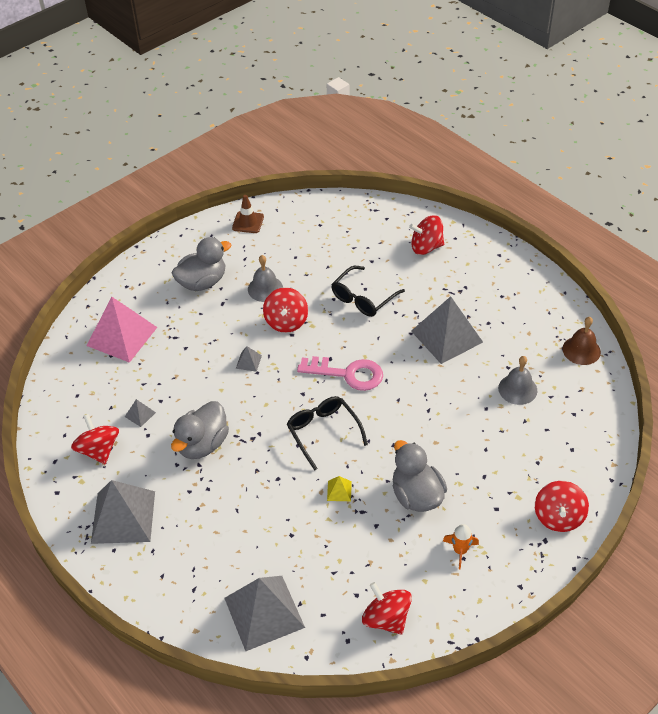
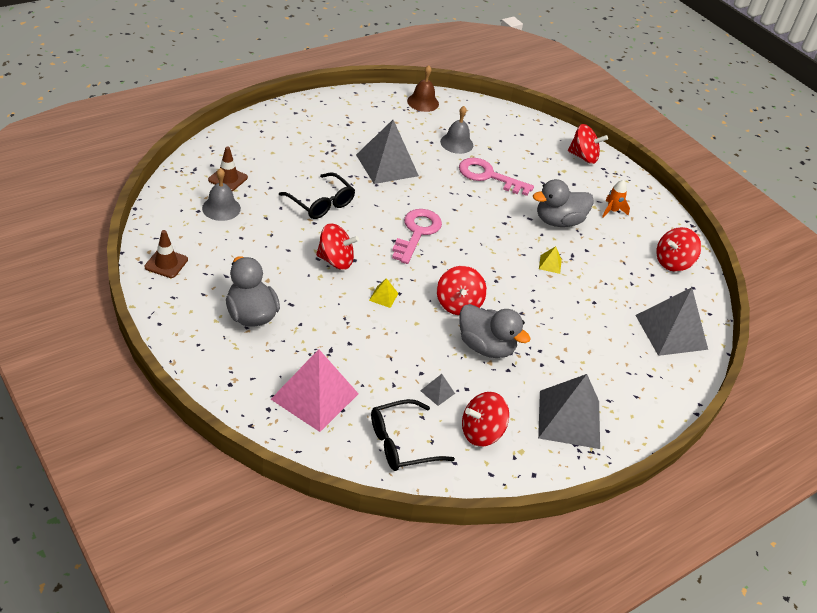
camera: 90 degrees left, 5 degrees down
(248, 362) = (383, 297): grey pyramid -> yellow pyramid
(265, 288) = (281, 267): grey bell -> grey bell (221, 208)
(323, 432) = (484, 261): black glasses -> black glasses (401, 443)
(371, 232) = (228, 179): none -> brown traffic cone
(426, 247) = (266, 150): red spinning top -> red spinning top (458, 304)
(470, 424) = (488, 176): none -> pink key

